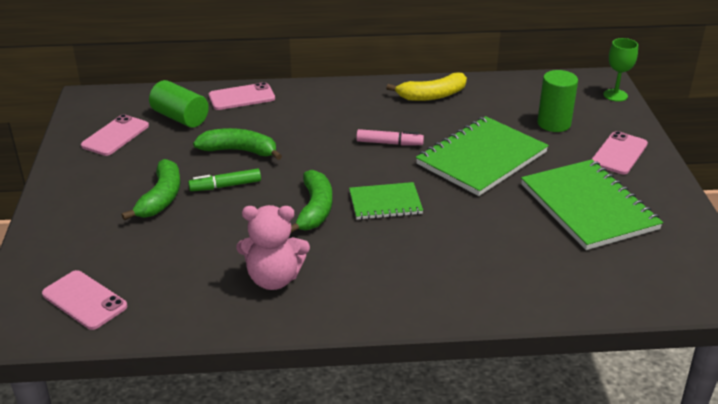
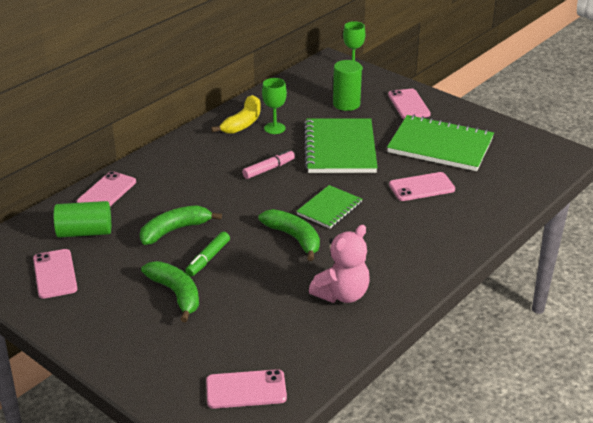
camera: 45 degrees left, 0 degrees up
(451, 113) = (274, 128): none -> green goblet
(502, 233) = (421, 187): none -> pink phone

